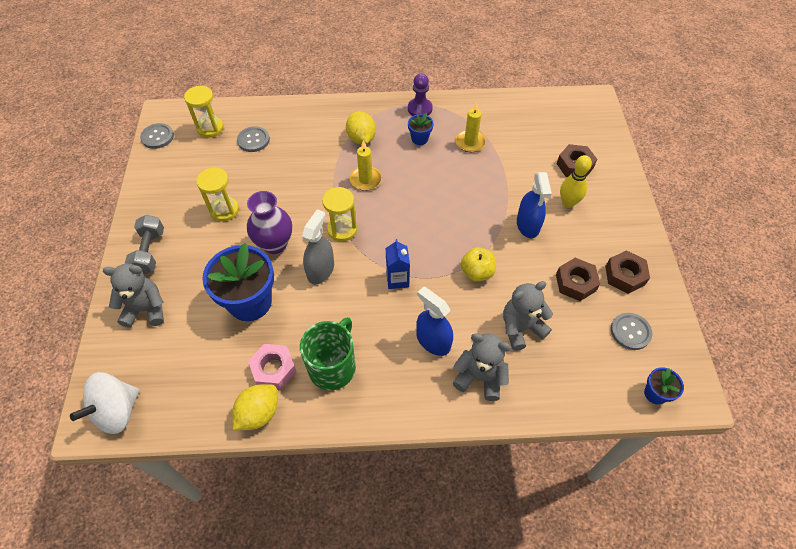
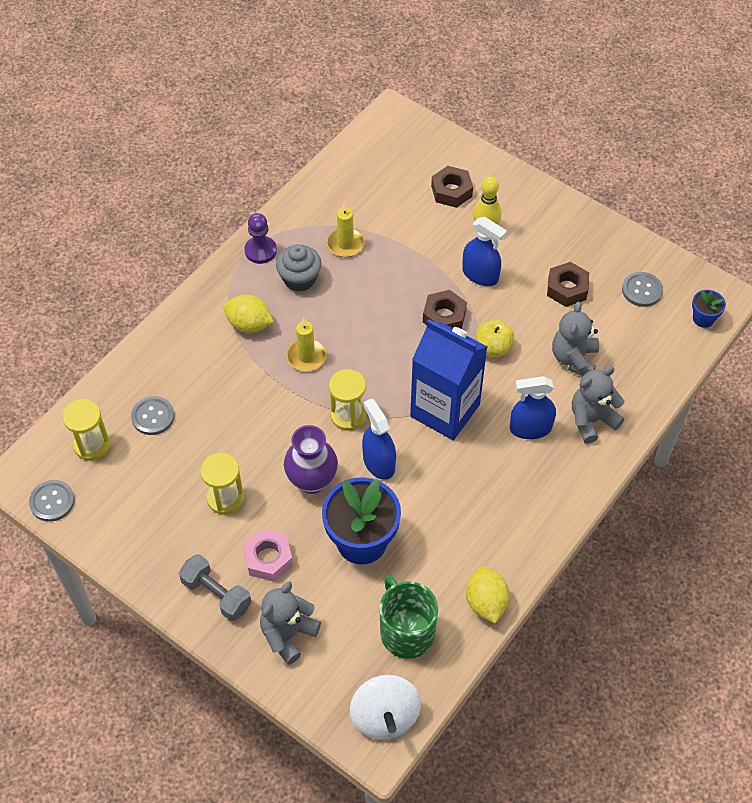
camera: 50 degrees left, 0 degrees up
(273, 369) = (451, 565): pink nut -> pink nut (268, 558)
(320, 270) = (378, 462): grey spray bottle -> blue spray bottle
(333, 367) = (489, 518): green mug -> green mug (406, 632)
(397, 279) = (445, 410): blue carton -> blue carton, size x2.16
(419, 139) = (299, 279): blue flower pot -> grey cupcake
(624, 275) = (591, 251): brown nut -> brown nut (444, 317)

